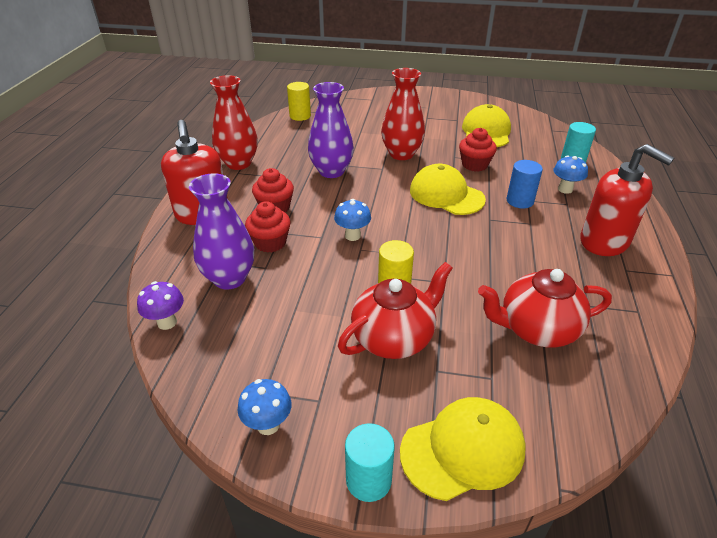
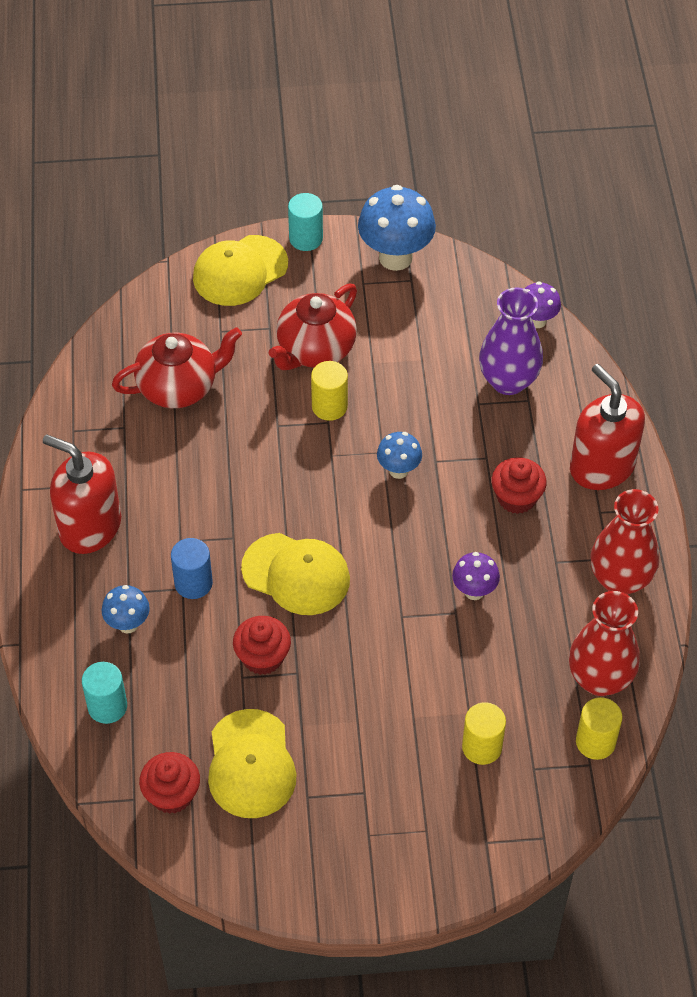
camera: 165 degrees right, 15 degrees up
(268, 425) = (395, 257): blue mushroom -> blue mushroom, size x1.83
(270, 243) = (491, 438): red cupcake -> red cupcake (172, 794)
(331, 171) = (474, 591): purple vase -> purple mushroom
(359, 122) = (482, 747): none -> yellow cylinder
(401, 154) = (382, 660): red vase -> red vase (599, 679)

